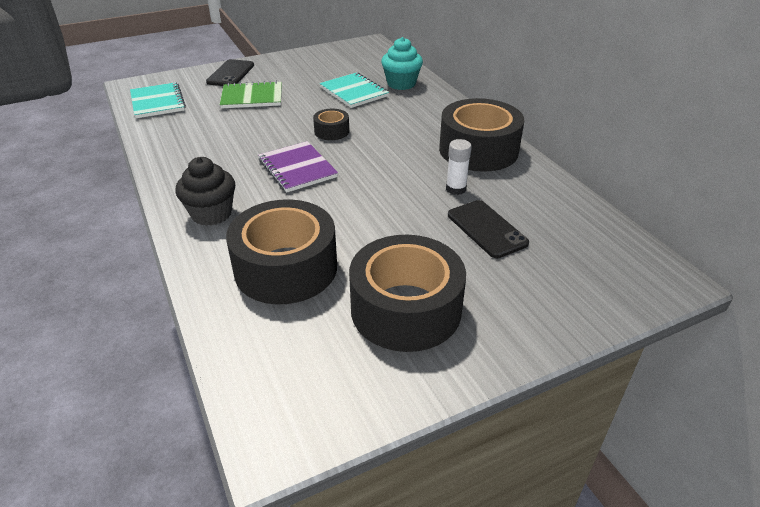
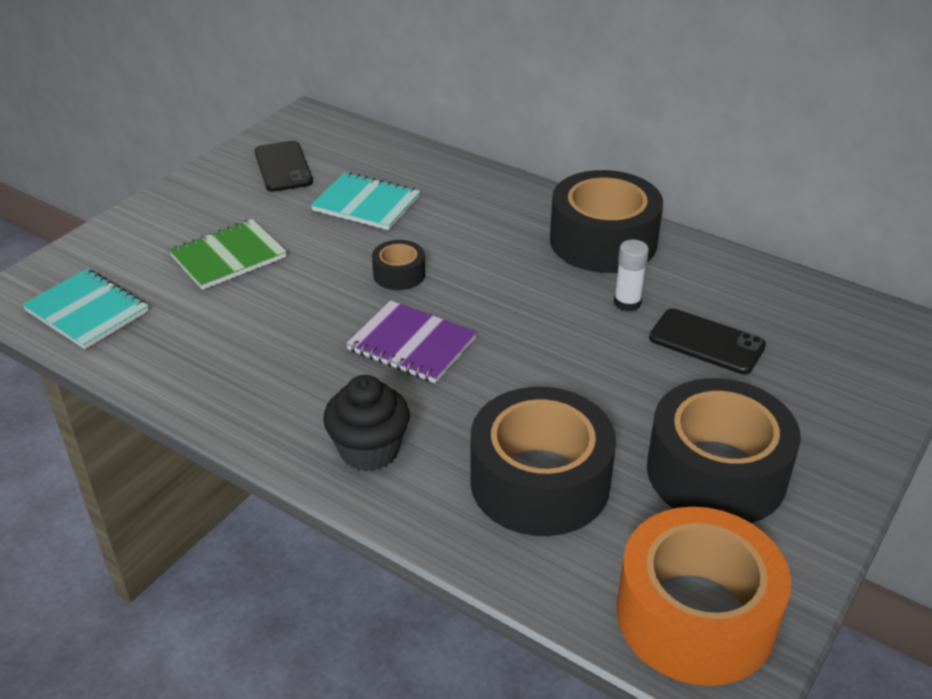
camera: 30 degrees left, 0 degrees up
(231, 74) = (151, 227): black phone -> black phone (283, 167)
(292, 390) = (695, 615): none -> orange tape
(401, 84) = (417, 172): turquoise cupcake -> none

